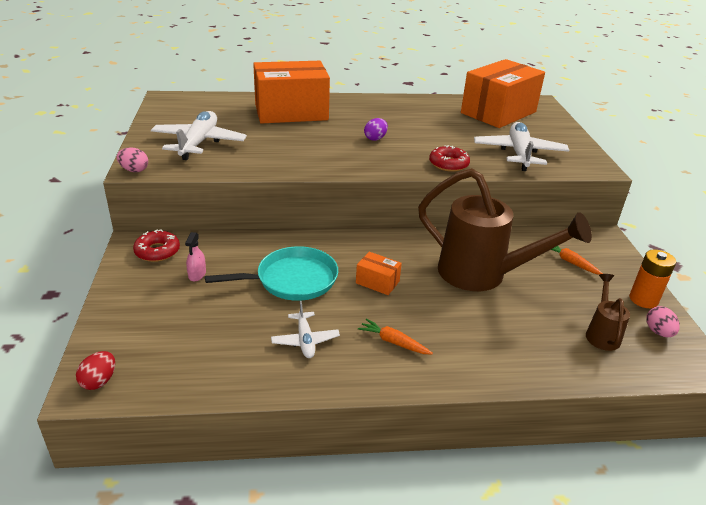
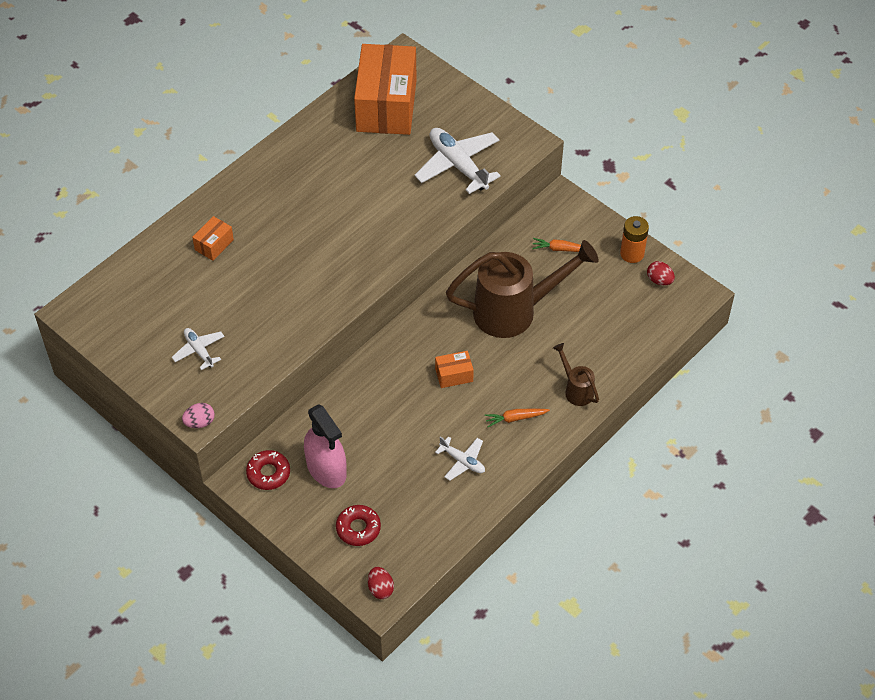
camera: 40 degrees left, 20 degrees up
(197, 274) = (326, 469): pink spray bottle -> pink spray bottle, size x2.23
(199, 143) = (199, 351): white plane -> white plane, size x0.54
(291, 112) = (214, 245): orange box -> orange box, size x0.42
(292, 279) = (396, 419): turquoise pan -> none
(375, 138) = (329, 230): purple egg -> none
(448, 164) = (420, 223): red donut -> red donut (358, 528)
(601, 333) = (628, 309): brown watering can -> brown watering can (576, 389)
(658, 332) = (659, 280): pink egg -> red egg

